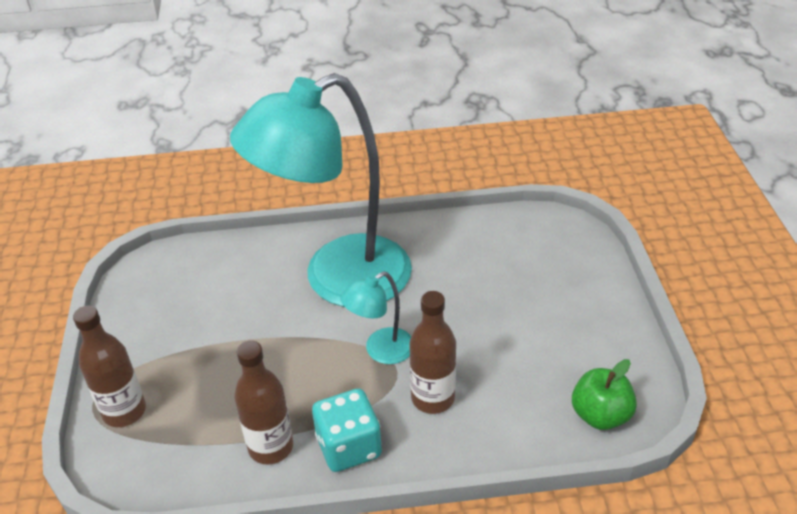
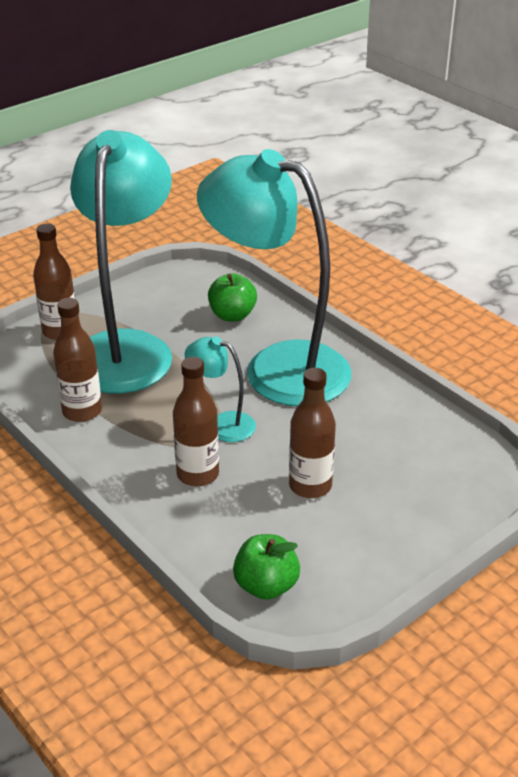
camera: 55 degrees right, 5 degrees down
(207, 370) = (126, 348): none -> turquoise lamp
(236, 274) = (232, 315): none -> green apple
(349, 446) = (112, 449): turquoise dice -> none
(503, 331) = (310, 486): none -> brown bottle

